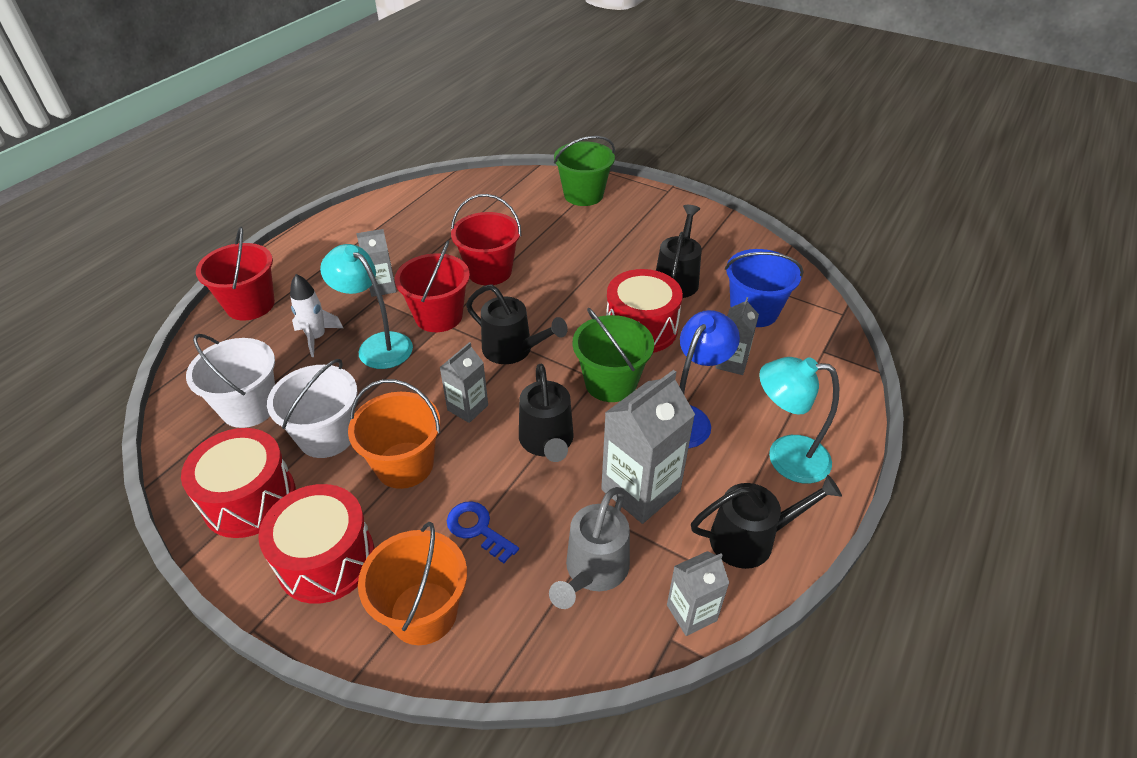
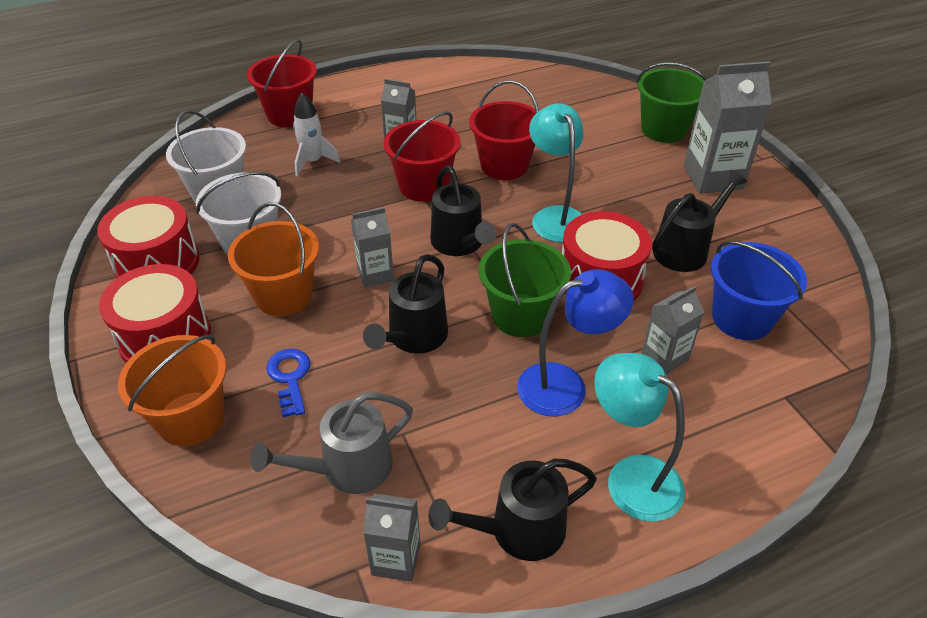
camera: 35 degrees right, 0 degrees up
(377, 345) = (352, 188): turquoise lamp -> turquoise lamp (555, 216)
(640, 490) = (455, 425): grey carton -> grey carton (713, 177)
(751, 538) = (517, 531): black watering can -> black watering can turned 135 degrees clockwise

